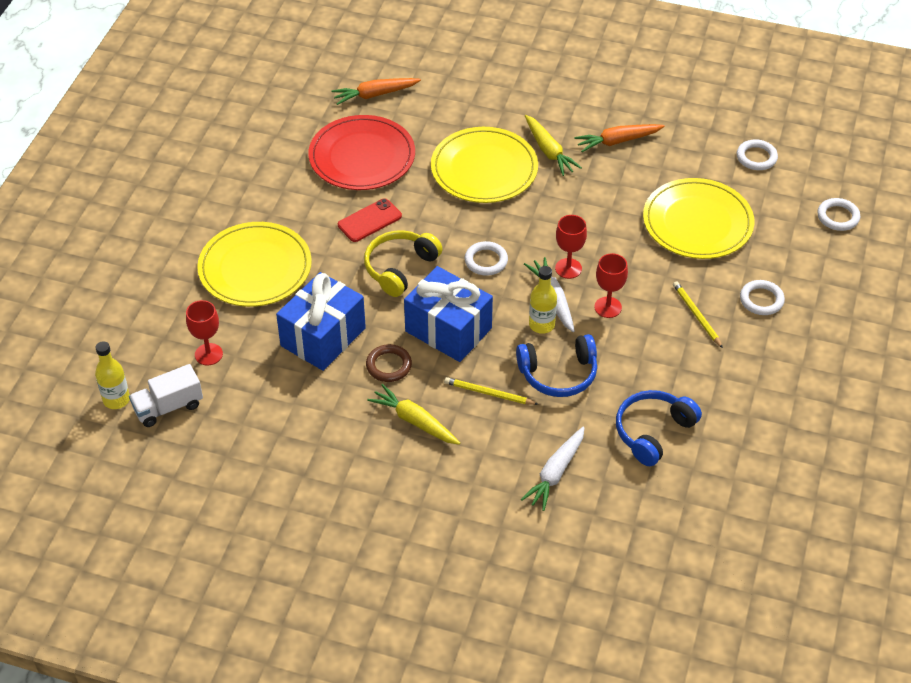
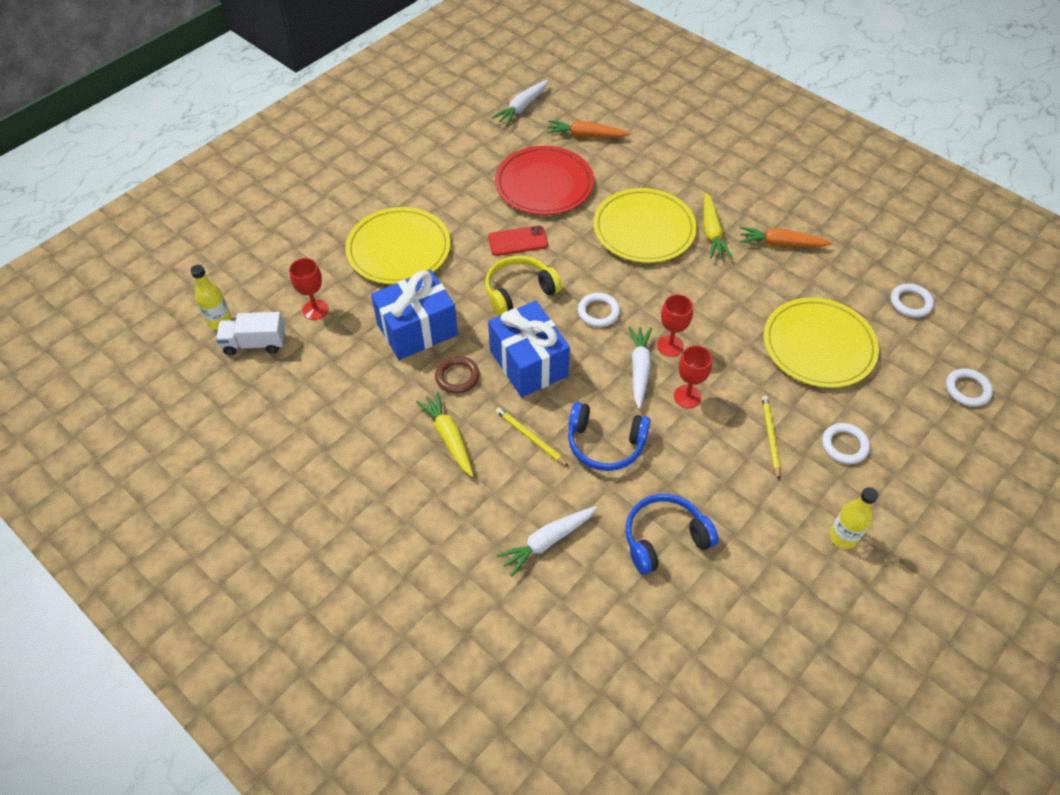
camera: 25 degrees right, 5 degrees up
(292, 85) = (522, 107): none -> white carrot
(541, 325) = (615, 390): yellow bottle -> yellow bottle (843, 536)

